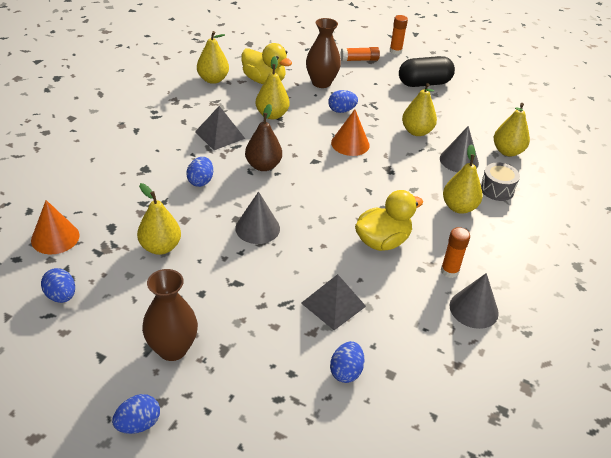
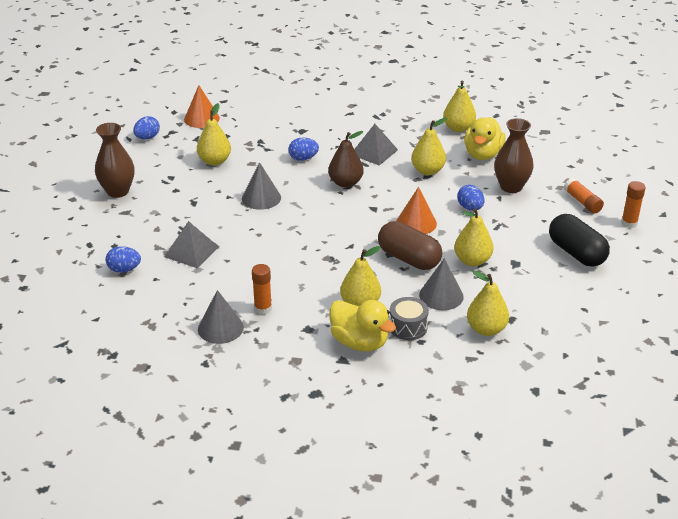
camera: 75 degrees right, 5 degrees down
(138, 424) = (52, 195): blue egg -> none
(382, 241) = (282, 264): yellow duck -> yellow duck (359, 342)
(402, 162) = (409, 259): none -> brown capsule

